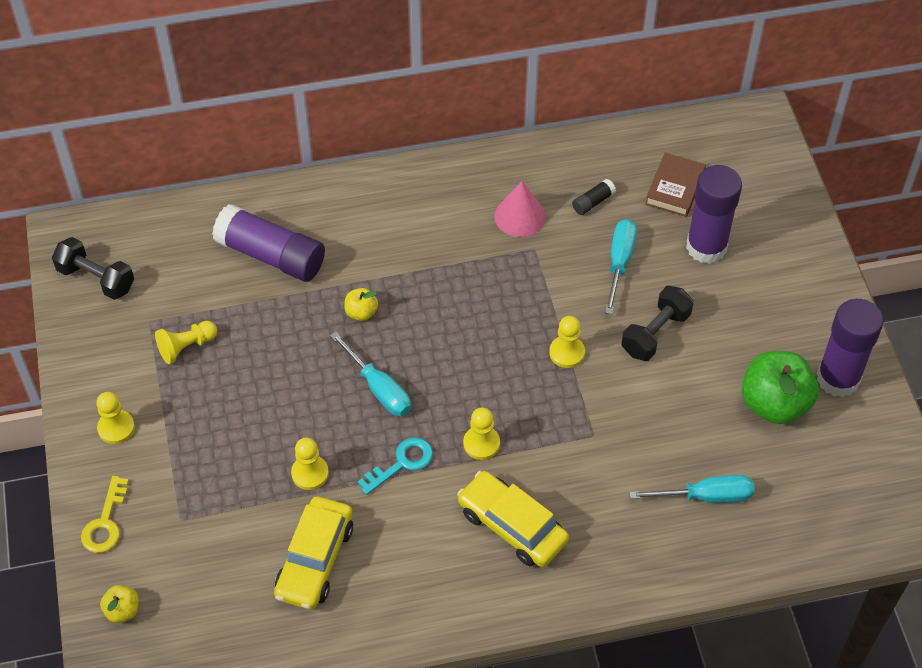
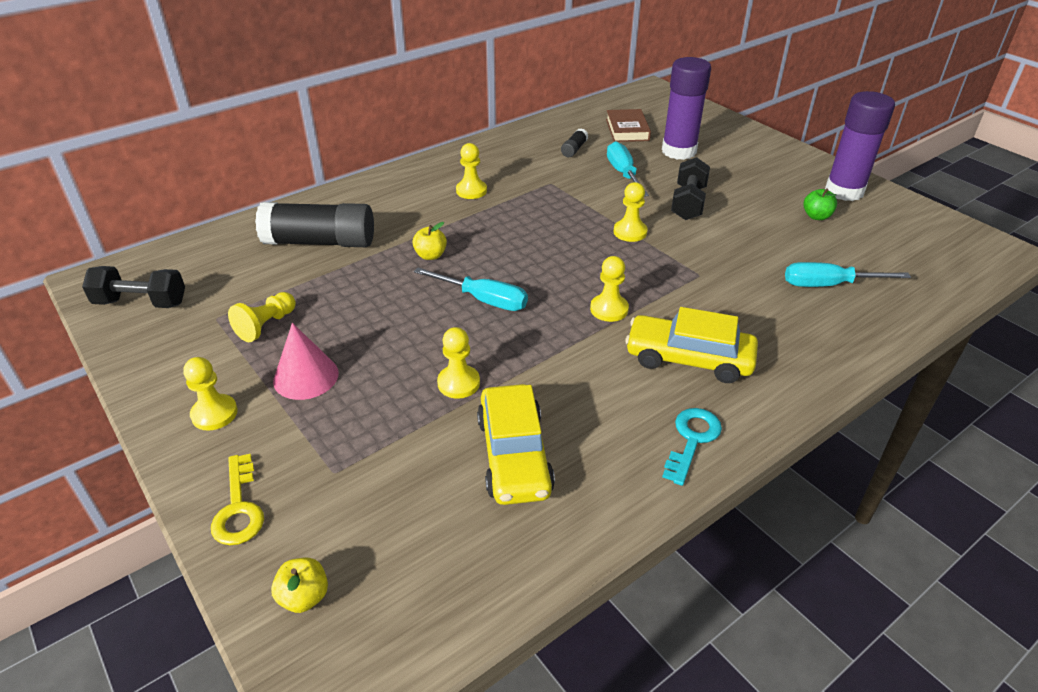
camera: 25 degrees left, 15 degrees down
(271, 255) = (320, 242): purple glue stick -> black glue stick
(401, 463) = (546, 346): turquoise key -> turquoise key (692, 440)
(447, 232) = (471, 191): none -> yellow pawn
(520, 216) = (524, 169): pink cone -> pink cone (306, 376)
(706, 496) = (828, 285): turquoise screwdriver -> turquoise screwdriver turned 150 degrees counterclockwise
(774, 403) = (816, 216): green apple -> green apple, size x0.47

